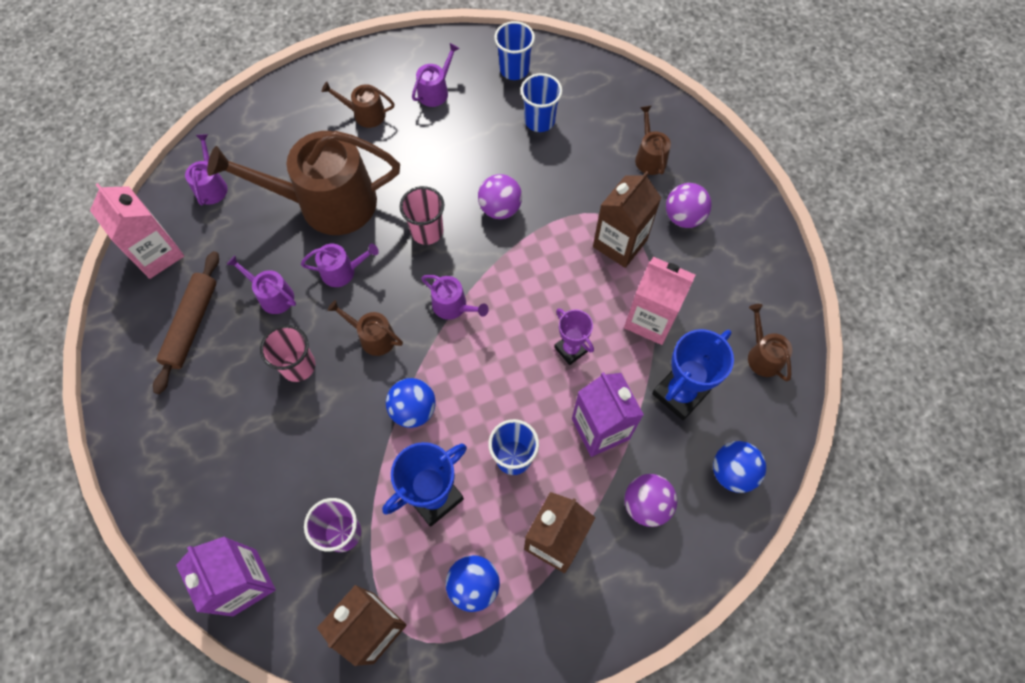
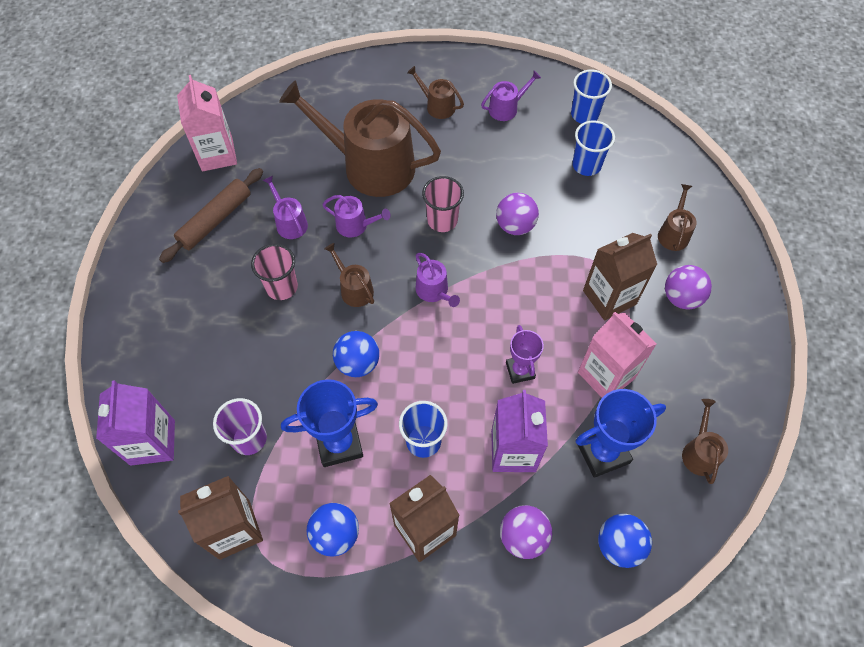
camera: 25 degrees right, 5 degrees down
(211, 186) = (285, 118): purple watering can -> none

